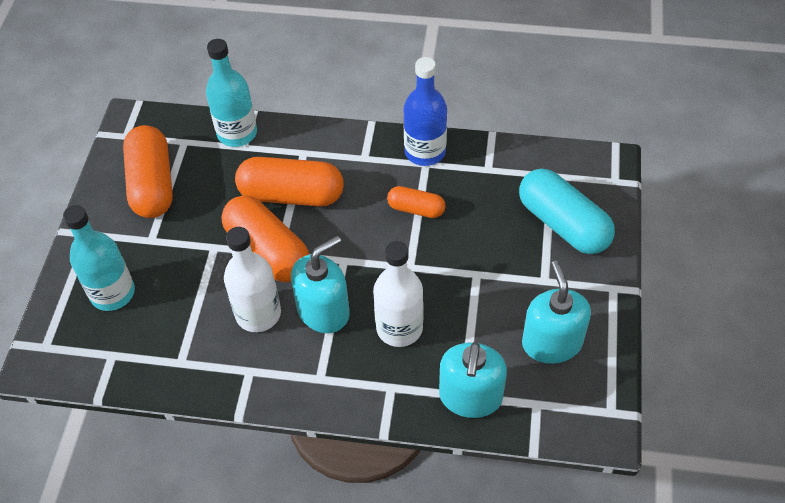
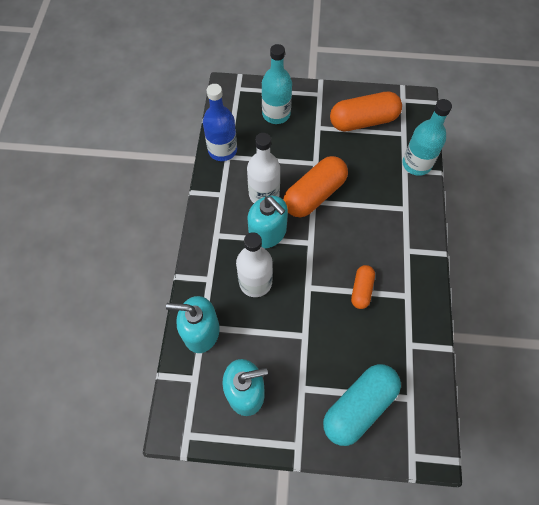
camera: 85 degrees right, 10 degrees up
(291, 195) = (364, 204): orange capsule -> none
(425, 152) = (420, 294): blue bottle -> blue bottle (222, 150)

